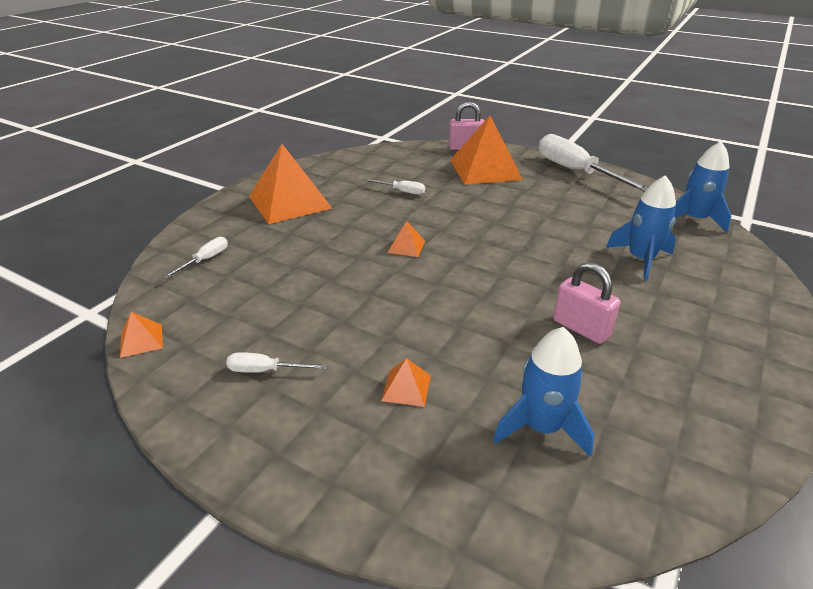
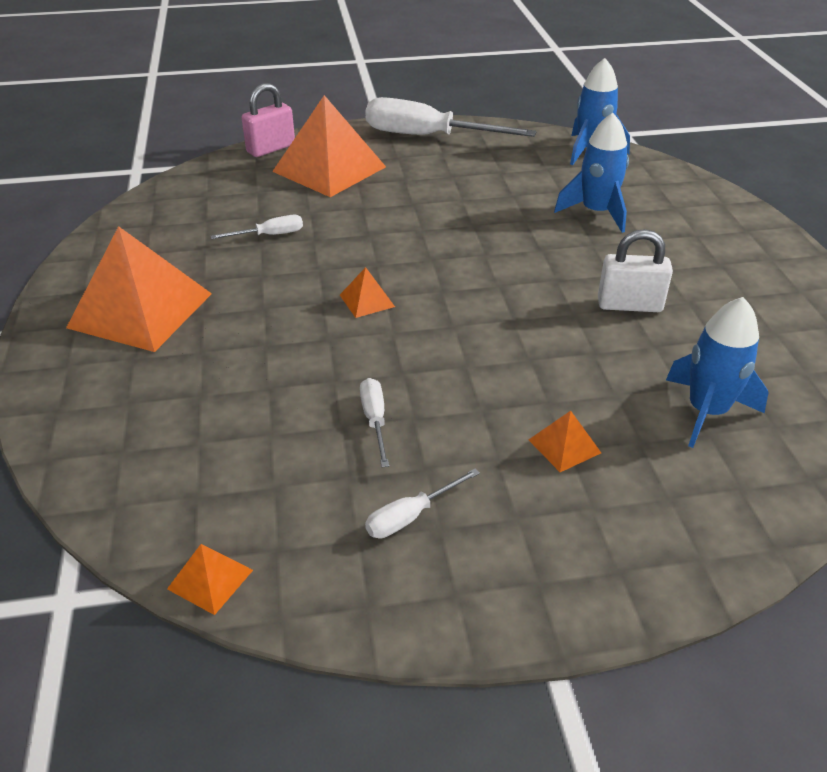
camera: 40 degrees left, 5 degrees up
(205, 260) = (138, 439): white screwdriver -> white screwdriver (375, 420)
(581, 328) = (629, 305): pink padlock -> white padlock

